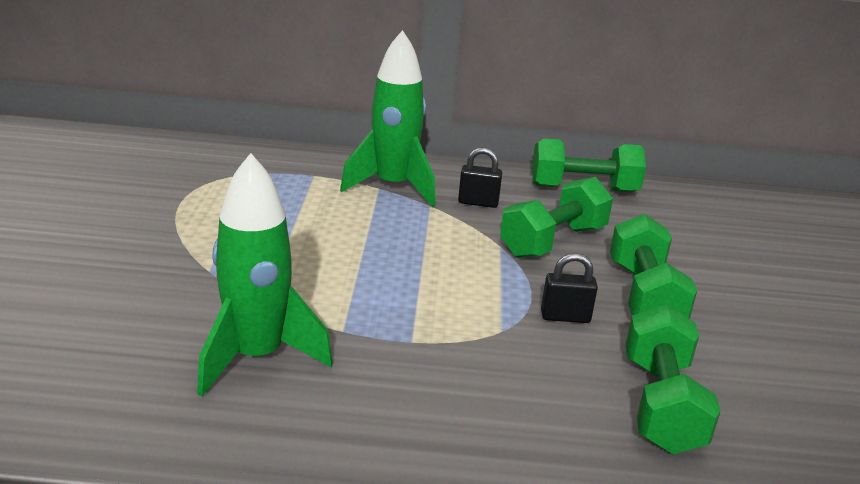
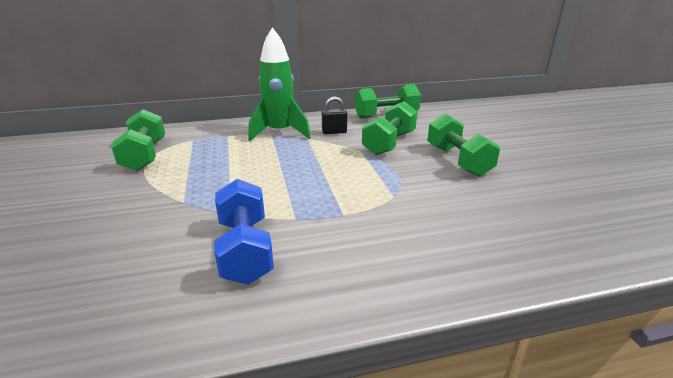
camera: 15 degrees left, 0 degrees up
(257, 357) = (245, 250): green rocket -> blue dumbbell
(565, 317) = (424, 180): black padlock -> none
(660, 405) = (513, 216): green dumbbell -> green dumbbell (144, 156)

